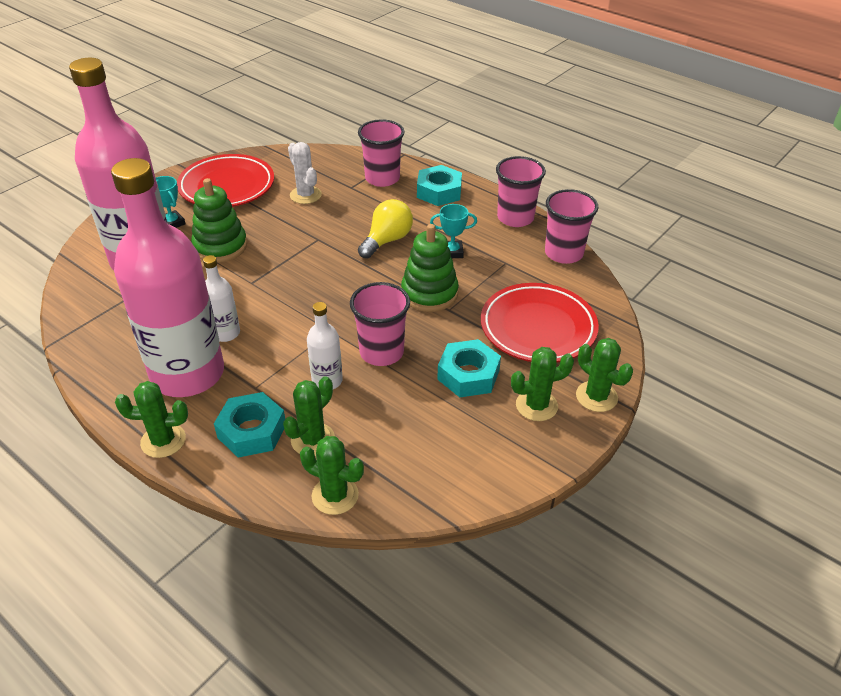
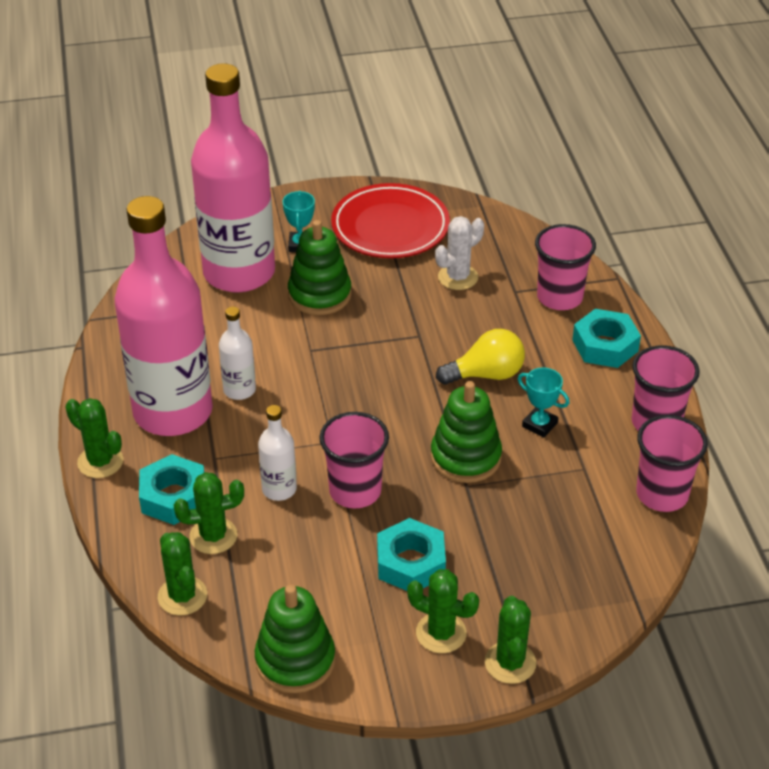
camera: 40 degrees right, 0 degrees up
(305, 195) = (458, 277): white cactus -> white cactus turned 45 degrees clockwise
(465, 485) = (295, 660): none -> green stacking toy
(538, 328) = (534, 558): red plate -> none

